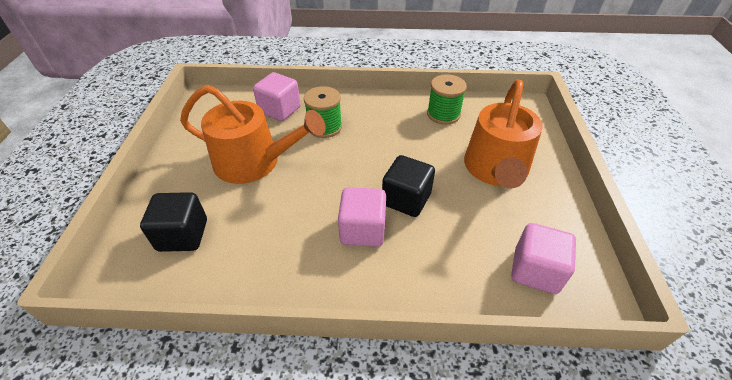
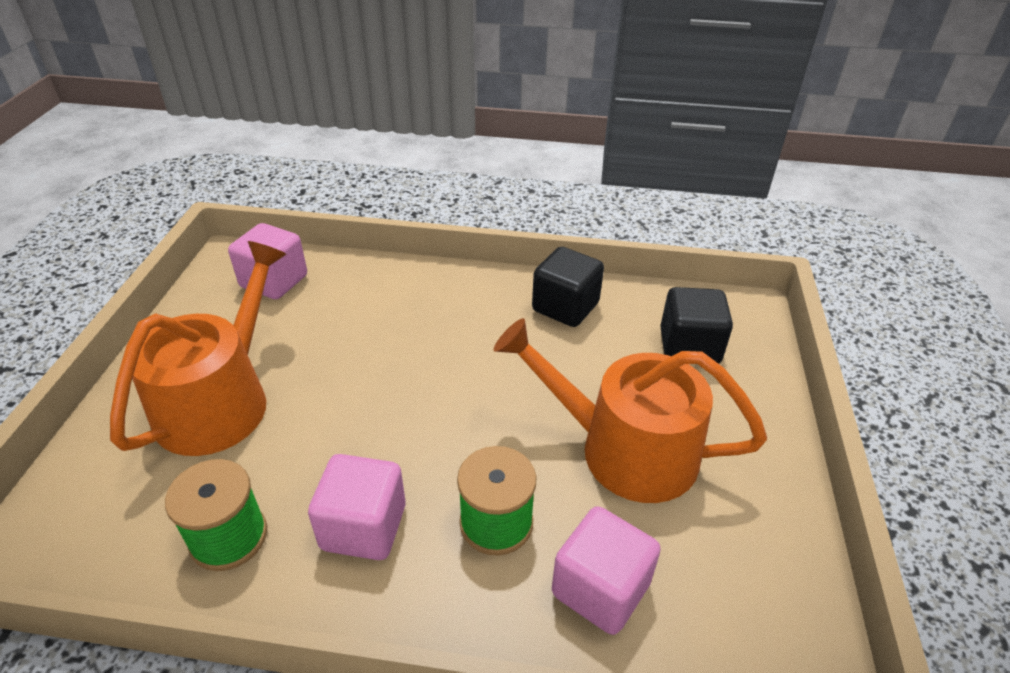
camera: 175 degrees left, 5 degrees down
(362, 230) = (456, 334): pink cube -> pink cube (363, 527)
(406, 199) = (385, 366): black cube -> black cube (565, 307)

